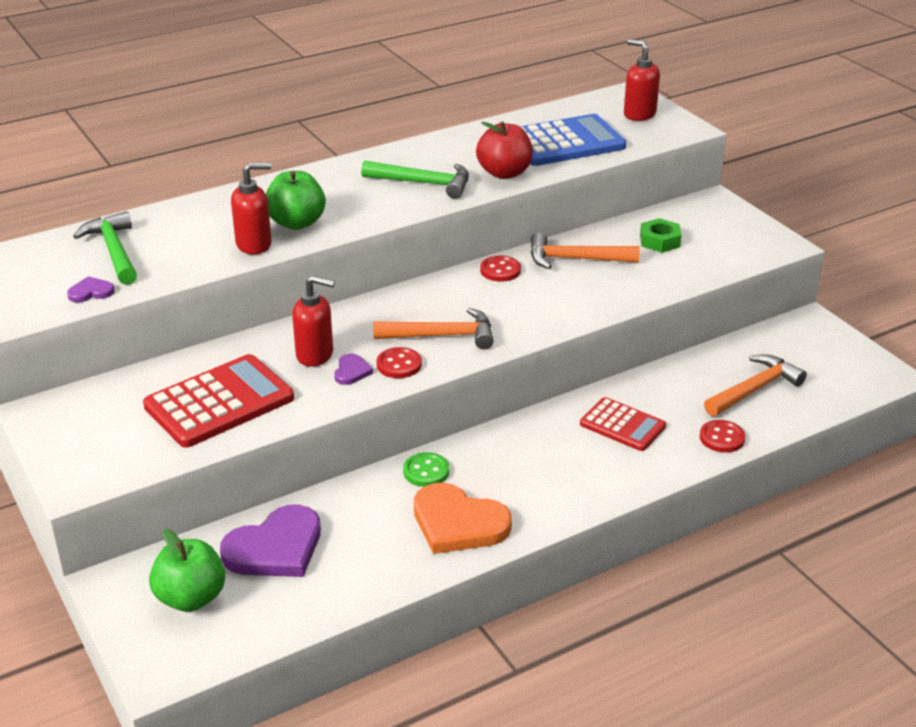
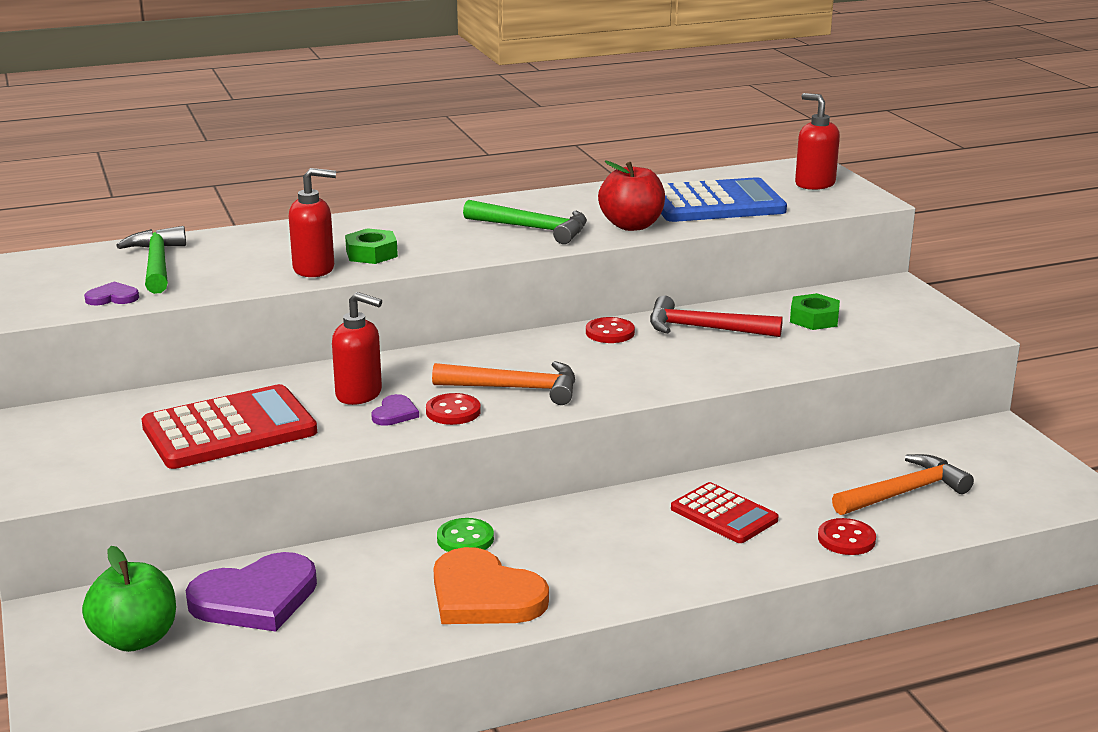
camera: 10 degrees right, 10 degrees down
(296, 223) = (371, 254): green apple -> green nut
(575, 259) = (704, 328): orange hammer -> red hammer

